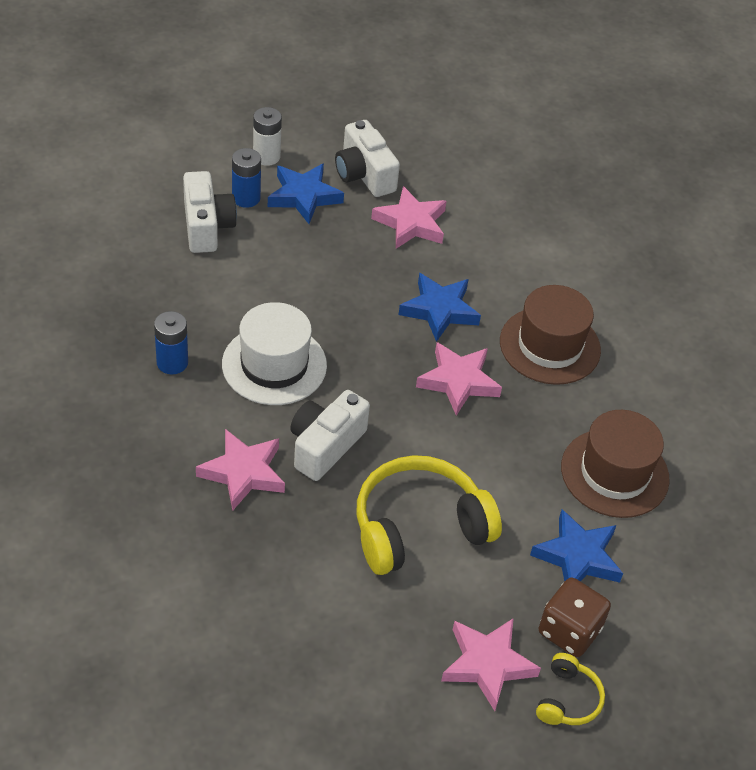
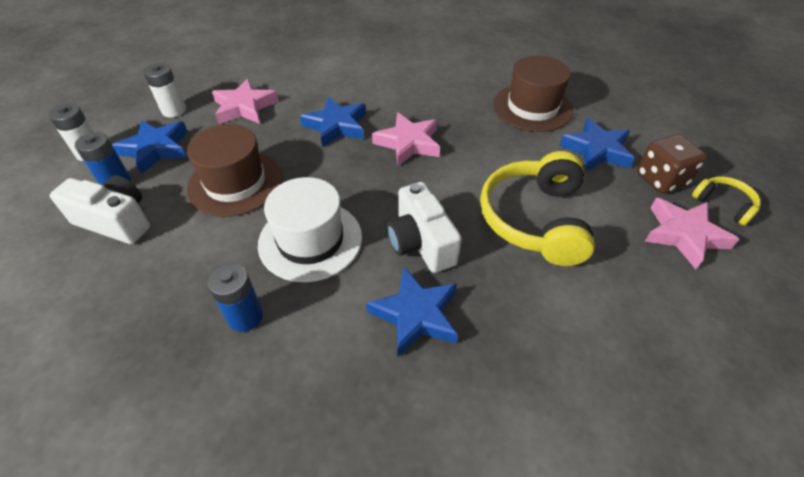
camera: 55 degrees left, 0 degrees up
(243, 473) = (416, 315): pink star -> blue star
(364, 174) = (174, 110): white camera -> white battery
(550, 345) = (409, 91): brown hat -> brown hat (235, 183)

